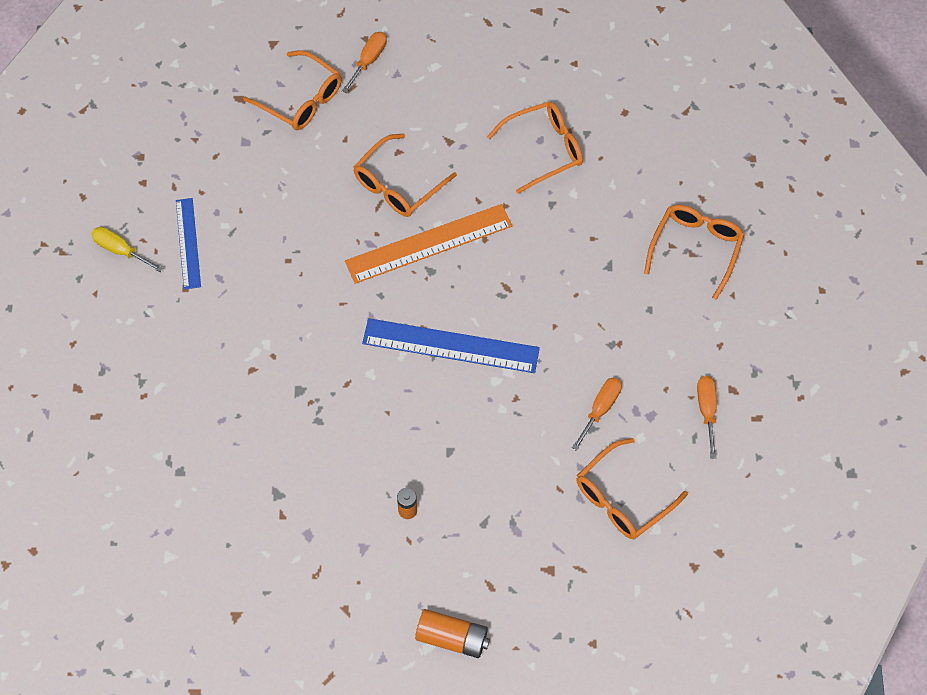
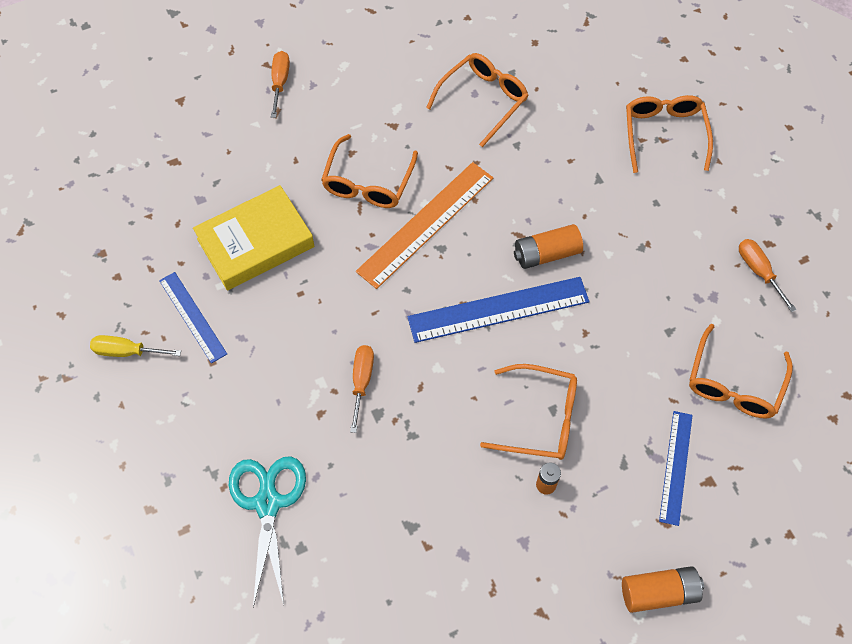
camera: 25 degrees left, 0 degrees up
(172, 424) = (267, 503): none -> turquoise scissors
(273, 200) = (255, 243): none -> yellow book
(302, 100) = (235, 140): orange glasses -> orange glasses (540, 418)
(521, 314) = (546, 254): none -> orange battery
(527, 545) = (675, 467): none -> blue ruler
(600, 409) = (666, 310): orange screwdriver -> orange screwdriver (362, 381)

